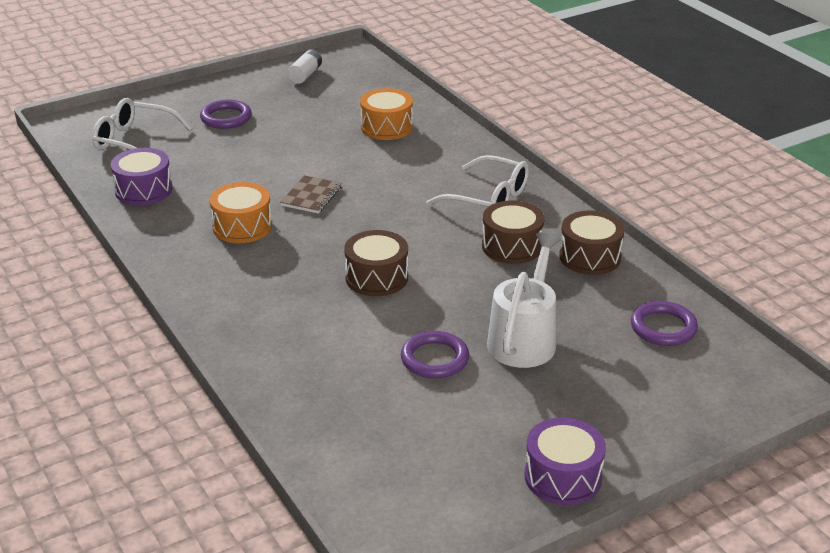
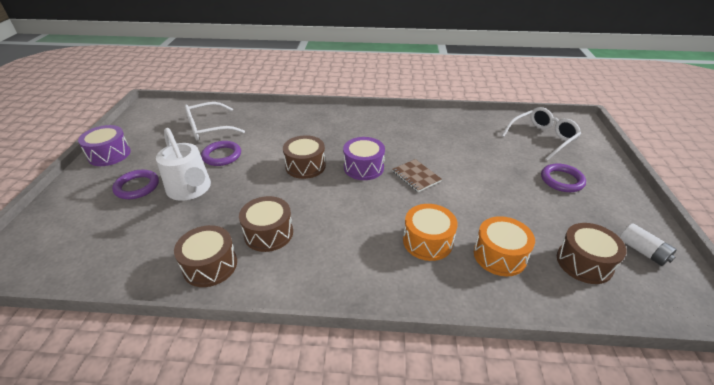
camera: 125 degrees right, 5 degrees up
(144, 190) = (473, 126): purple drum -> purple drum (363, 167)
(242, 227) = (404, 143): orange drum -> orange drum (427, 241)
(350, 94) = (584, 262): none -> brown drum
(487, 198) = (337, 255): white glasses -> white glasses (209, 128)
(663, 327) = (111, 251): purple ring -> purple ring (137, 187)

